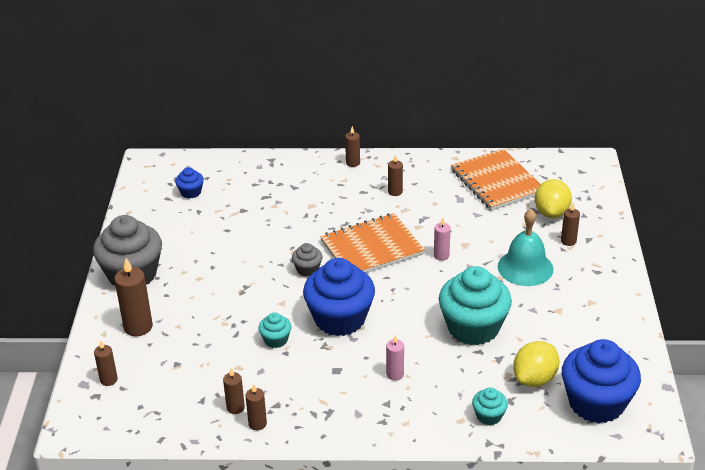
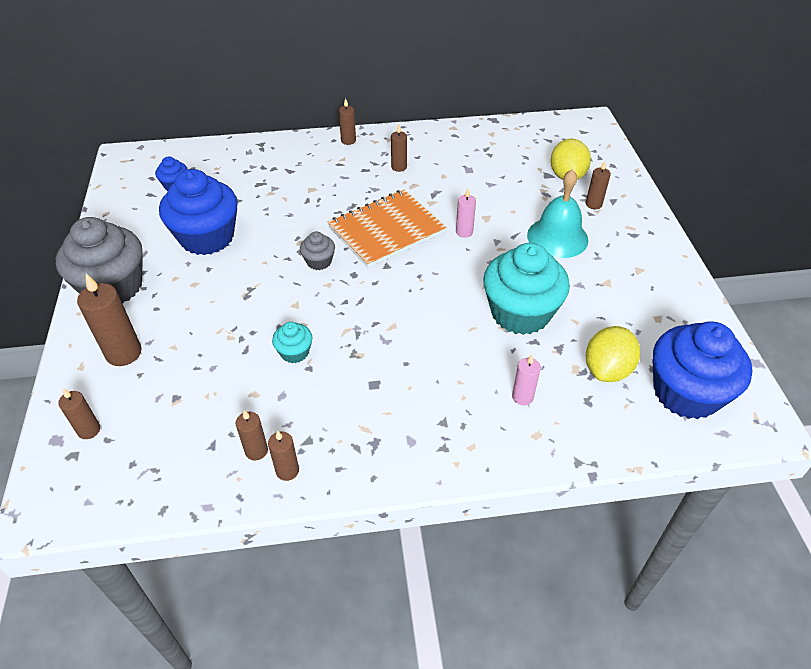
camera: 10 degrees left, 10 degrees up
(340, 319) = (366, 318): blue cupcake -> blue cupcake (207, 237)
(395, 374) = (444, 382): pink candle -> pink candle (522, 397)
(489, 416) = (568, 425): turquoise cupcake -> none
(497, 182) = (502, 148): orange notebook -> none

